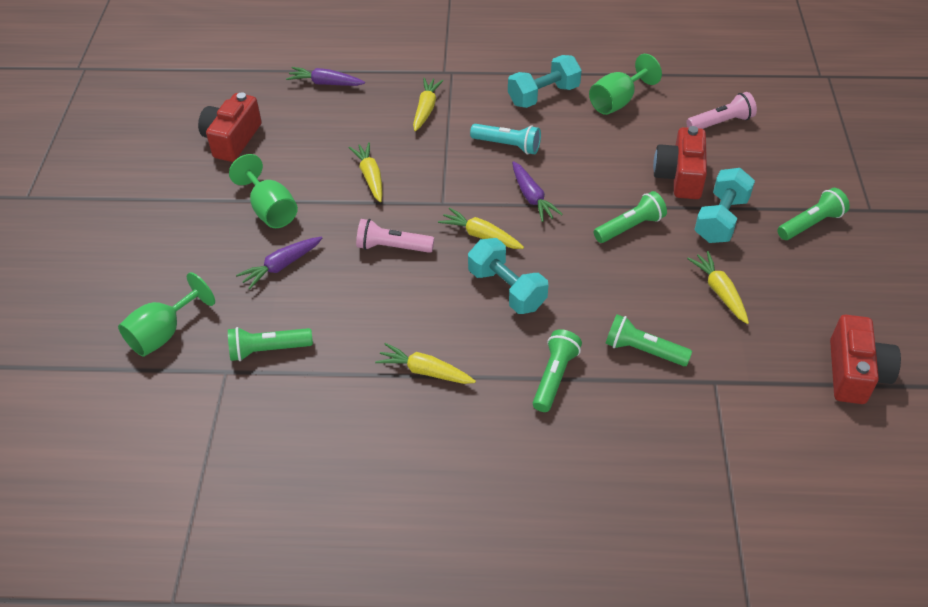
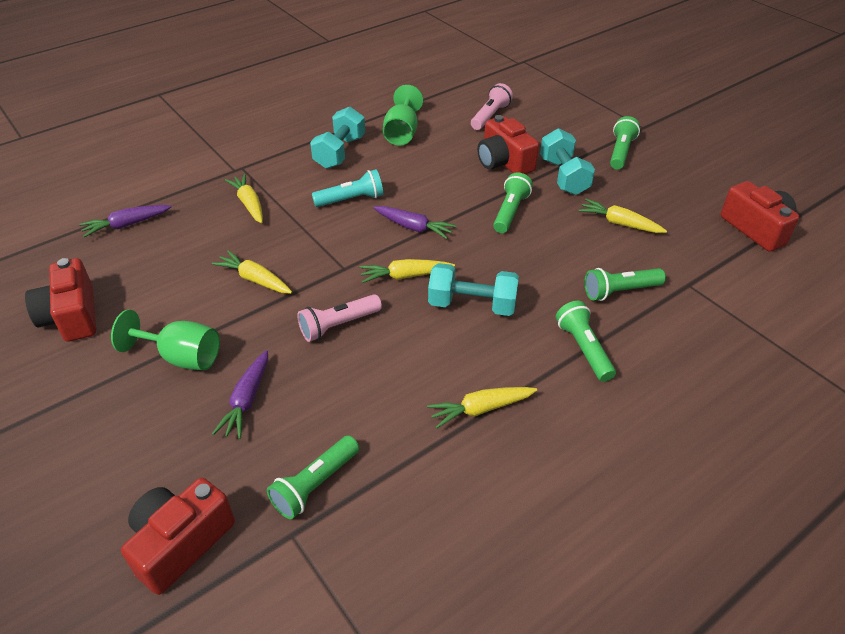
camera: 40 degrees left, 5 degrees down
(164, 333) = (180, 543): green goblet -> red camera

